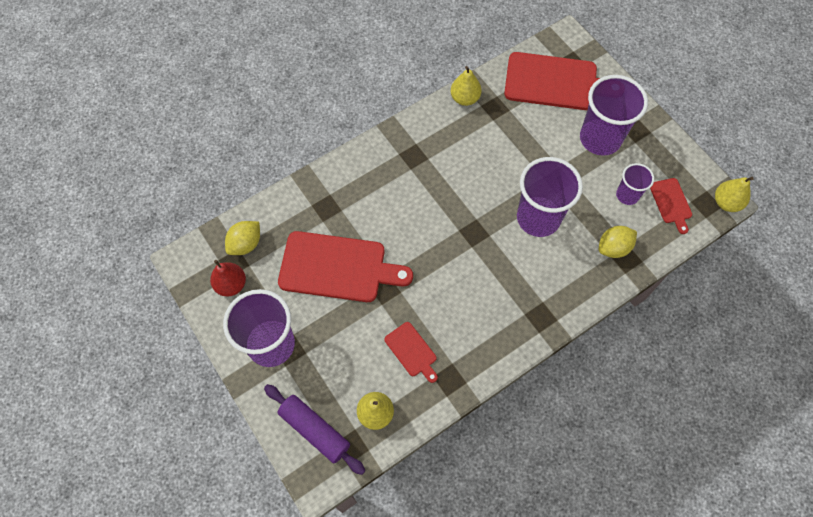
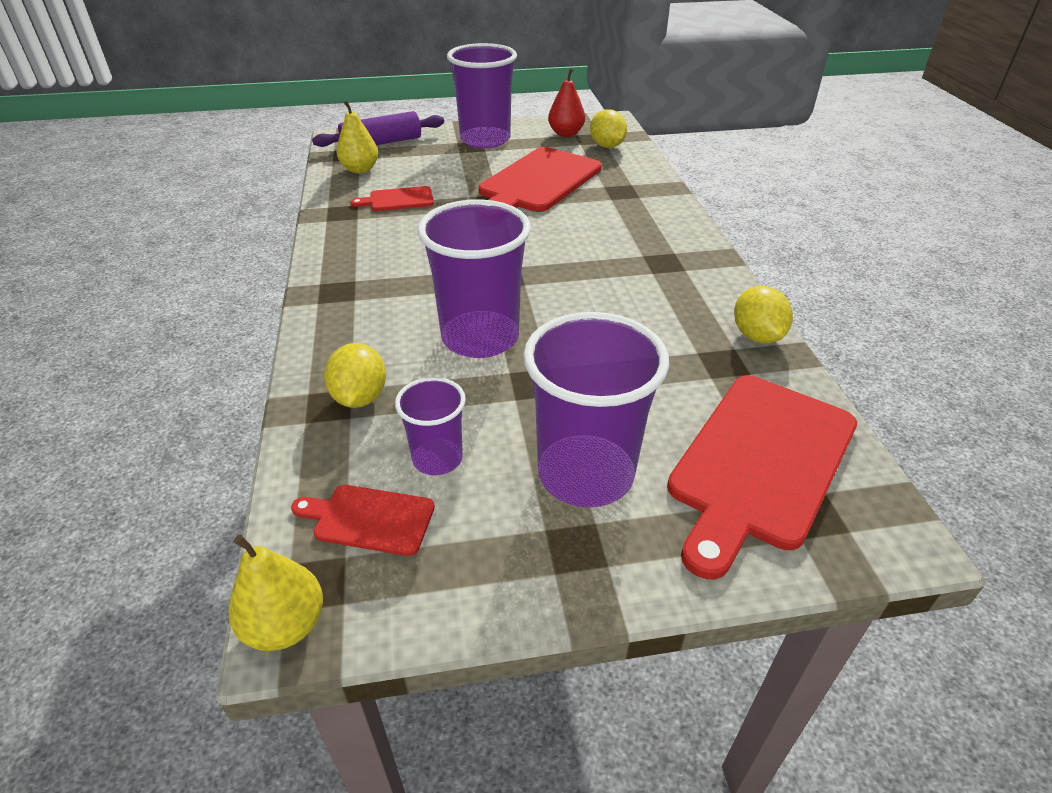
camera: 115 degrees right, 25 degrees down
(465, 98) = (756, 336): yellow pear -> yellow lemon

